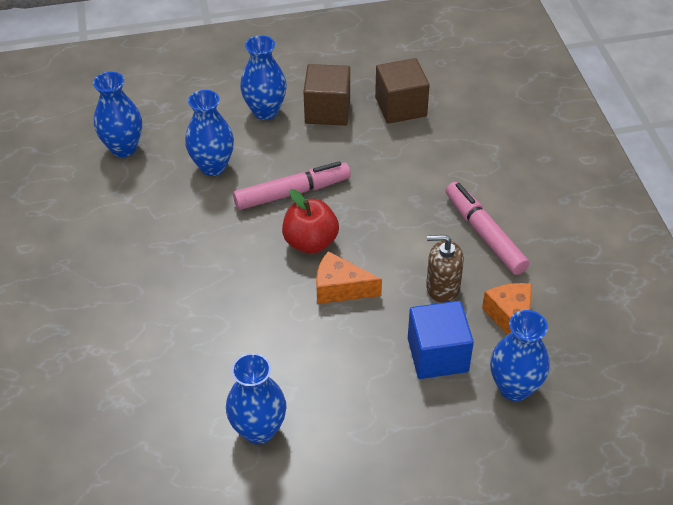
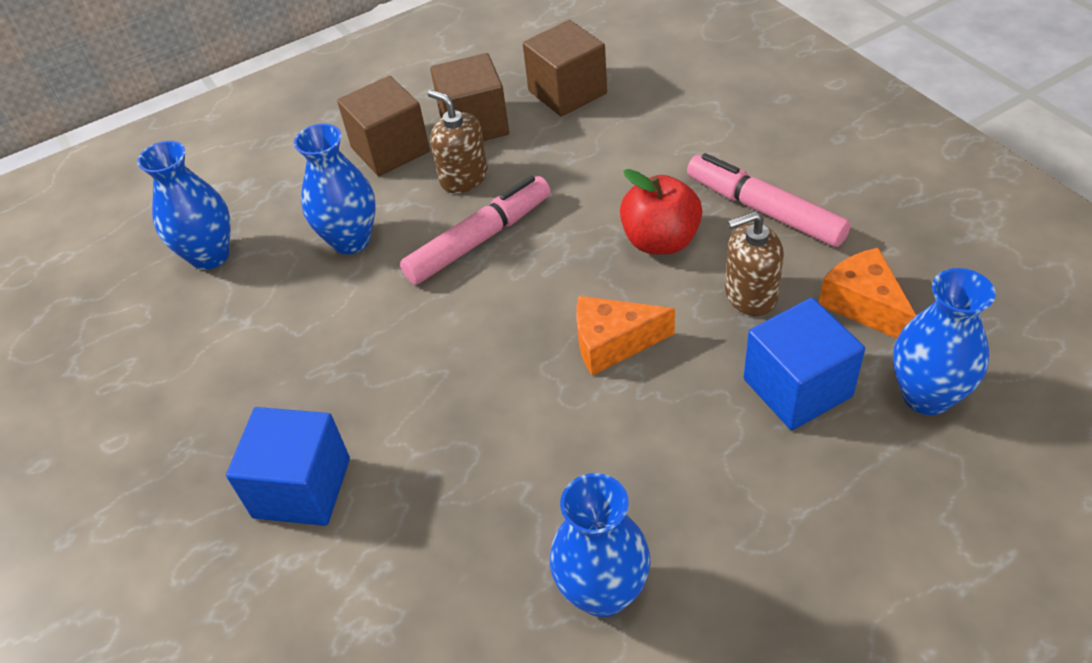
camera: 15 degrees left, 0 degrees up
(119, 311) = (302, 488): none -> blue cube
(265, 111) = (390, 149): blue vase -> brown cube
(303, 146) = (464, 178): none -> brown soap dispenser
(310, 242) = (538, 295): red apple -> red apple (660, 241)

